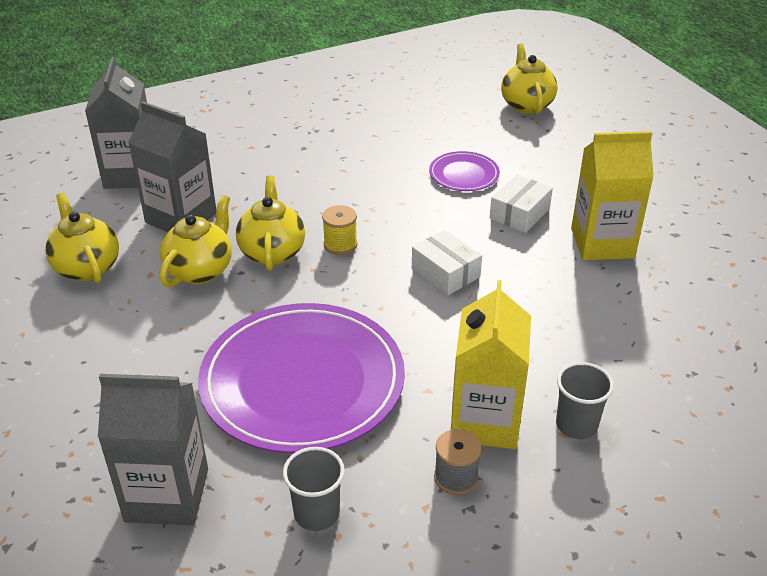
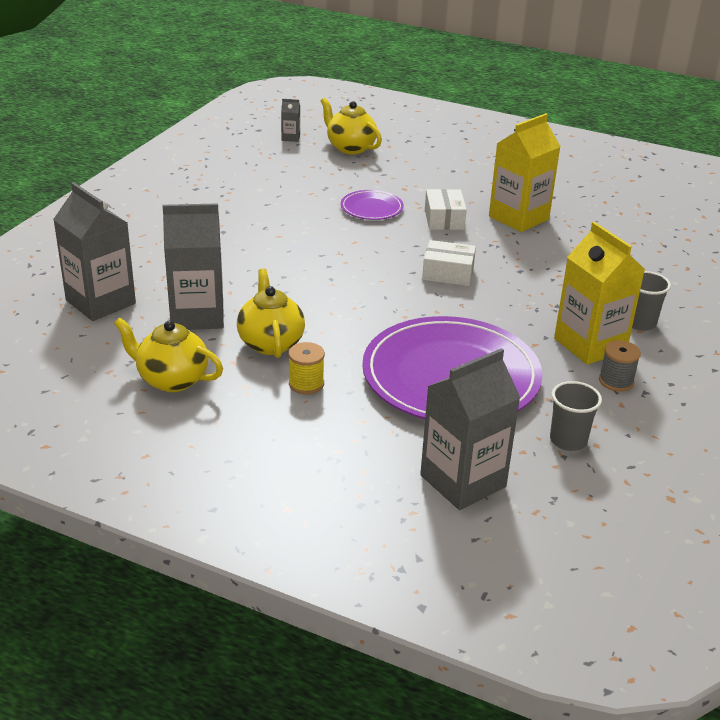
camera: 40 degrees left, 5 degrees down
(272, 252) = (307, 309): yellow teapot -> none
(340, 245) = (351, 285): yellow spool -> yellow spool (306, 384)
(483, 76) = (290, 138): none -> grey carton

